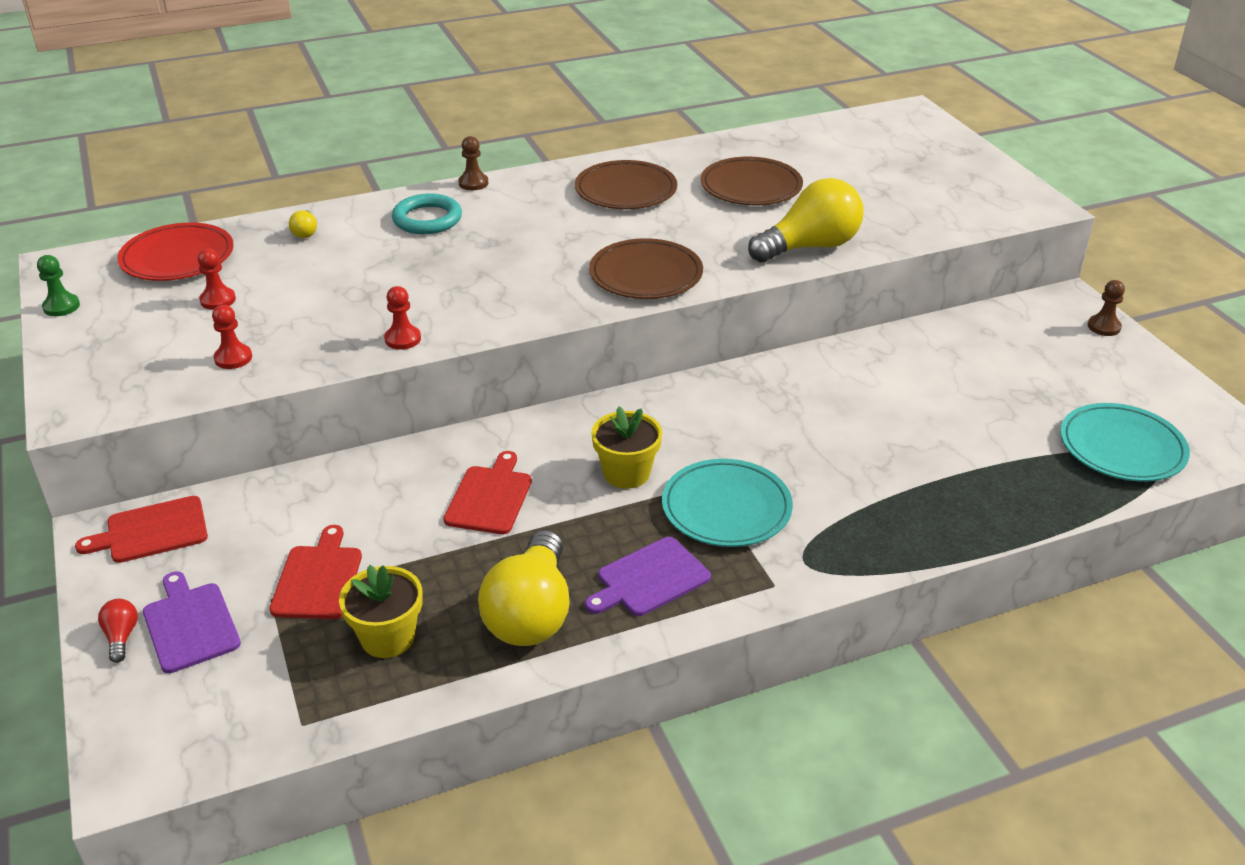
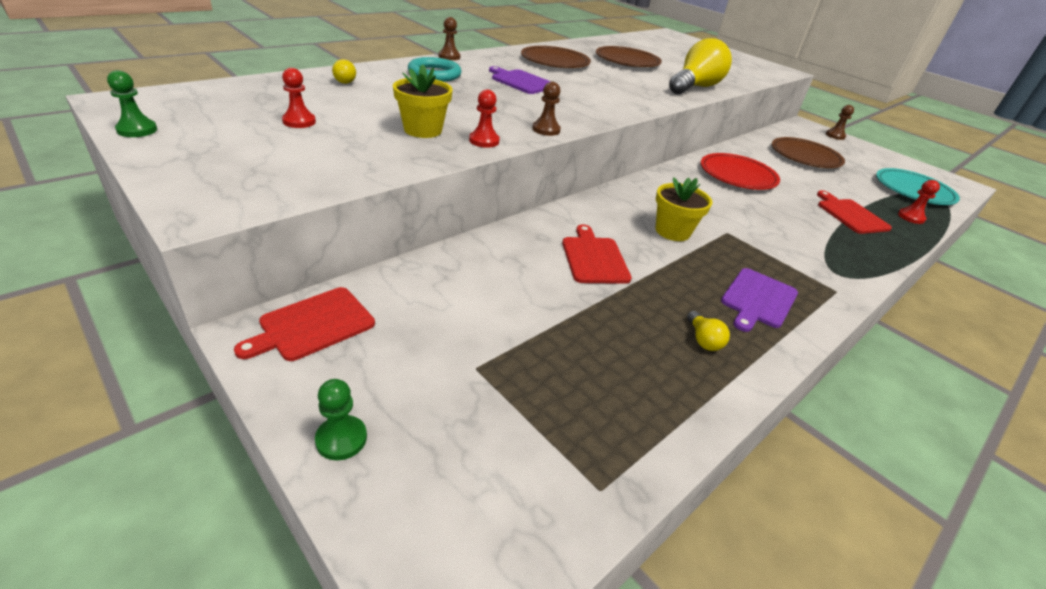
camera: 25 degrees left, 0 degrees up
(121, 637) = (341, 439): red light bulb -> green pawn
(177, 258) = (239, 96): red plate -> red plate (737, 175)
(190, 624) = (411, 409): purple cutting board -> purple cutting board (521, 81)
(233, 358) = (346, 159): red pawn -> red pawn (911, 217)
(318, 579) = (507, 342): red cutting board -> red cutting board (850, 215)
(388, 637) = (610, 383): yellow flower pot -> yellow flower pot (423, 130)
(496, 324) = (546, 130): none -> brown pawn
(531, 613) = (703, 340): yellow light bulb -> yellow light bulb, size x0.41
(646, 275) = (616, 101): brown plate -> brown plate (805, 156)
(726, 508) = (756, 246): turquoise plate -> none

